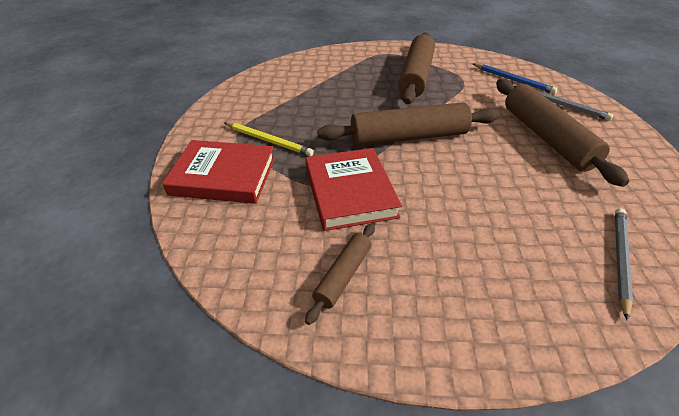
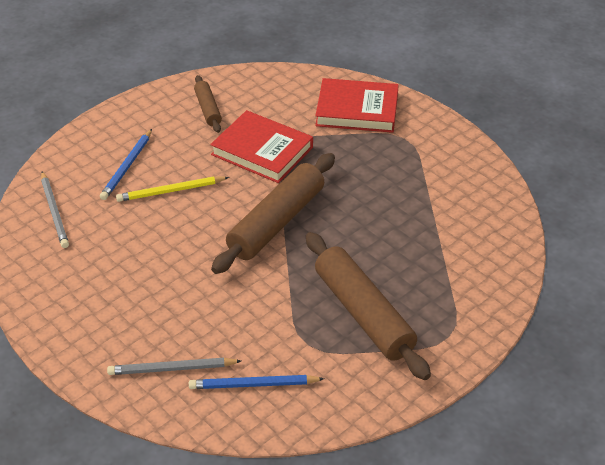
camera: 135 degrees right, 0 degrees up
(223, 176) = (357, 110): red book -> red book turned 45 degrees clockwise
(268, 140) = (374, 149): yellow pencil -> yellow pencil (171, 191)
(501, 261) = (127, 167): none -> blue pencil
(546, 137) = (159, 301): brown rolling pin -> none

